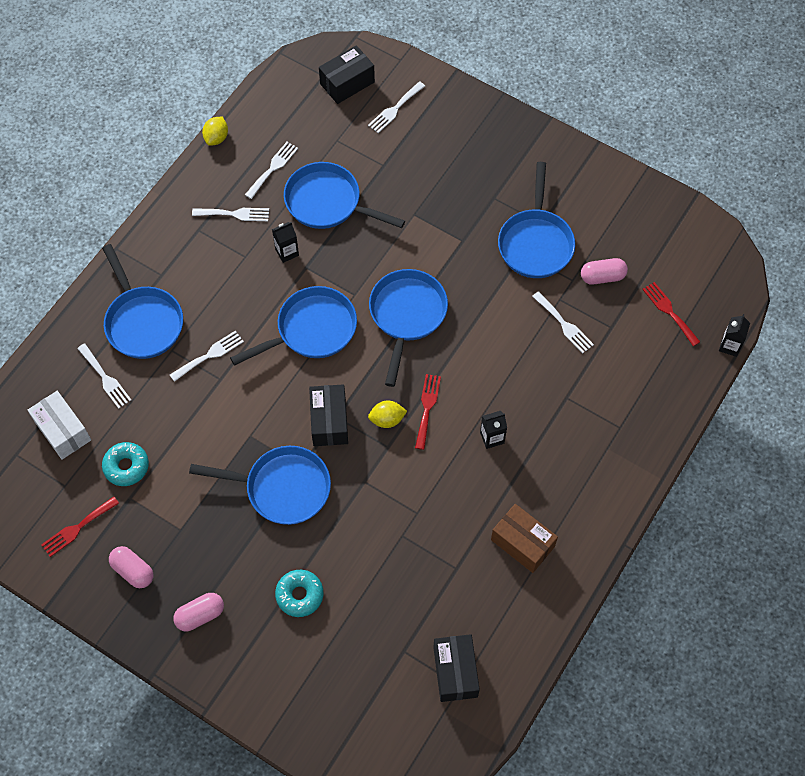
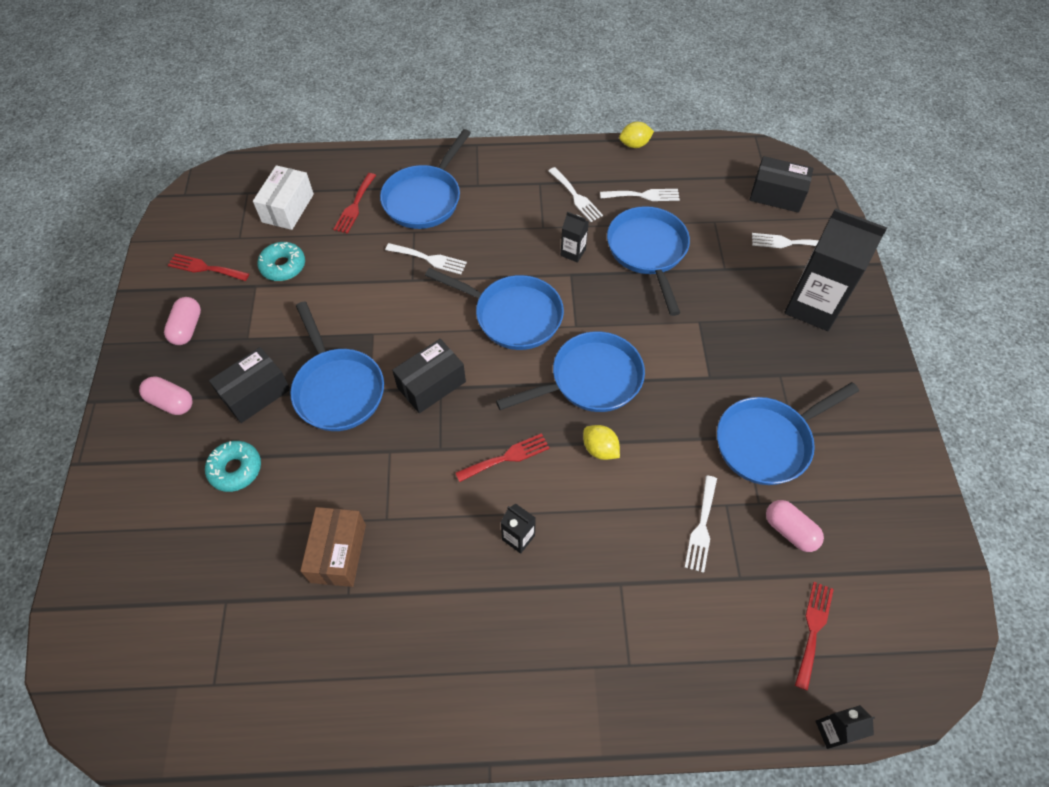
camera: 55 degrees right, 5 degrees down
(105, 378) = (355, 206): white fork -> red fork
(387, 419) = (468, 430): yellow lemon -> yellow lemon (600, 449)
(455, 672) = (228, 669): black box -> black box (256, 393)
(458, 136) = (813, 306): none -> black carton
(522, 543) = (418, 645): brown box -> brown box (338, 553)

